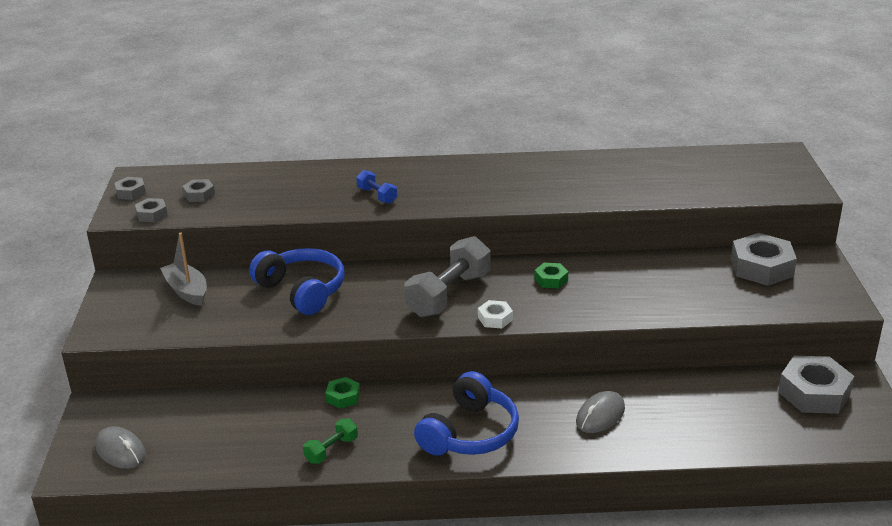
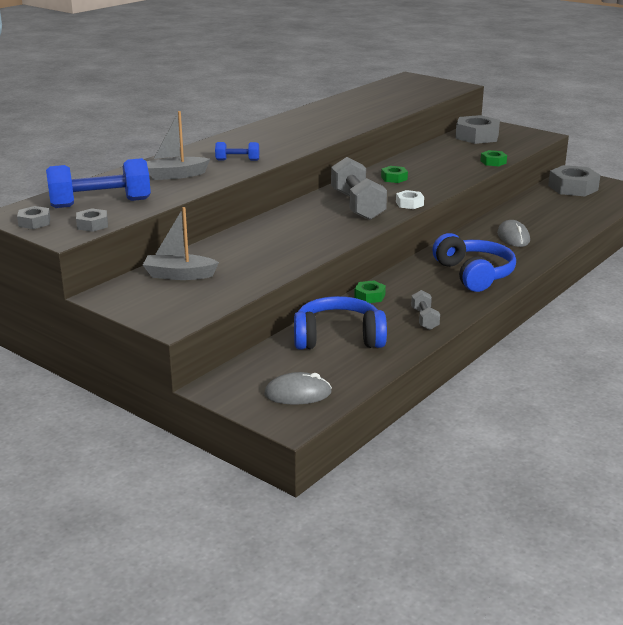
camera: 50 degrees left, 5 degrees down
(199, 195) = (100, 203): grey nut -> blue dumbbell
(301, 190) = (175, 175): none -> grey boat
(302, 291) = (263, 241): blue headphones -> blue headphones (338, 338)
(331, 450) = (424, 319): green dumbbell -> grey dumbbell
(696, 311) = (493, 162): none -> green nut

